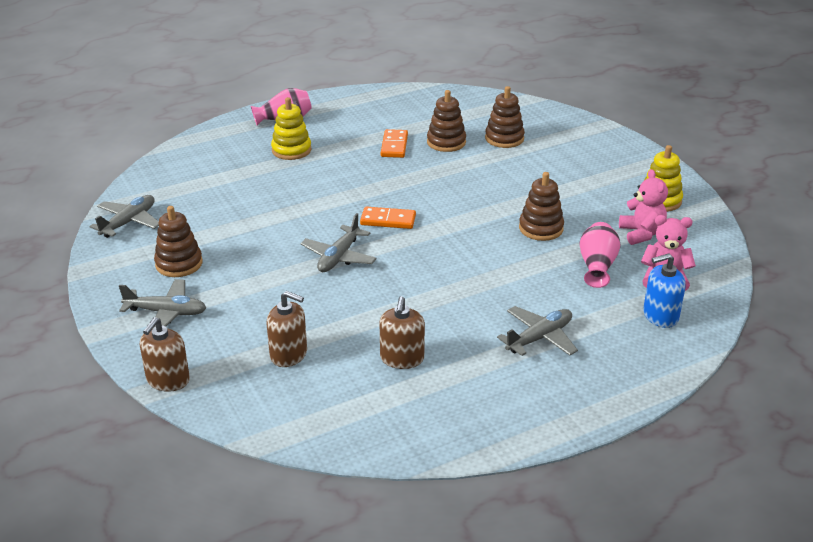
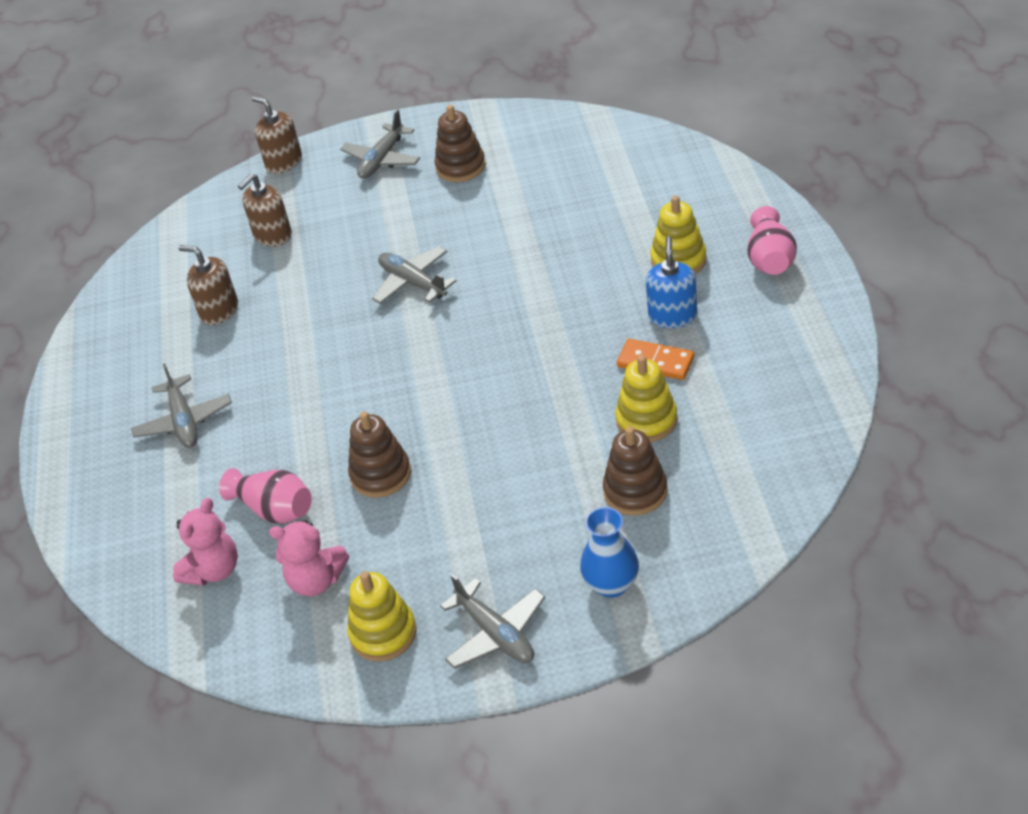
camera: 115 degrees right, 10 degrees up
(129, 222) = (558, 131): grey plane -> grey plane (495, 633)
(388, 220) = (468, 332): orange domino -> none
(446, 142) = (646, 420): brown stacking toy -> yellow stacking toy
(574, 136) = (611, 584): none -> blue vase
(660, 316) = (153, 540): blue soap dispenser -> blue soap dispenser (672, 316)

